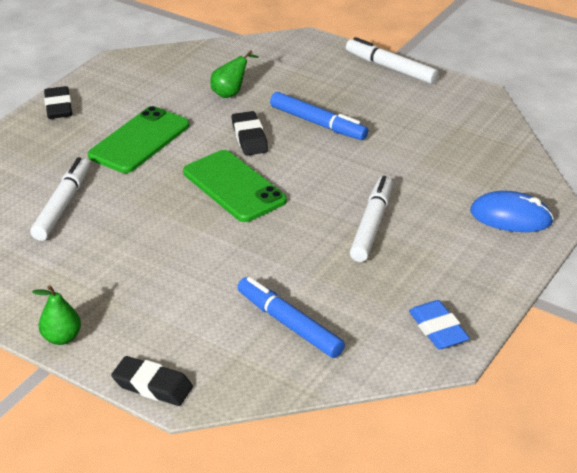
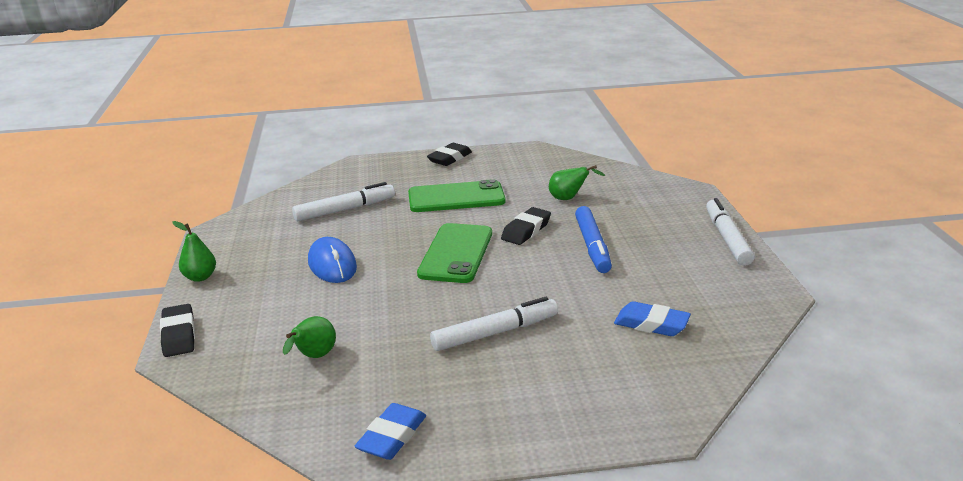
camera: 50 degrees right, 10 degrees down
(289, 324) = (313, 357): blue marker -> green pear
(449, 158) = (651, 324): none -> blue eraser
(511, 217) = (618, 399): blue mouse -> blue mouse (332, 265)

